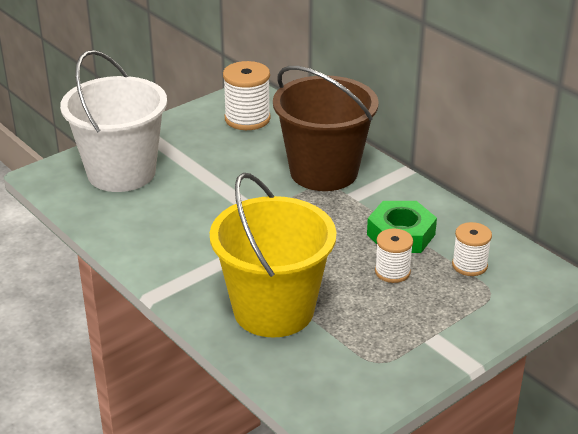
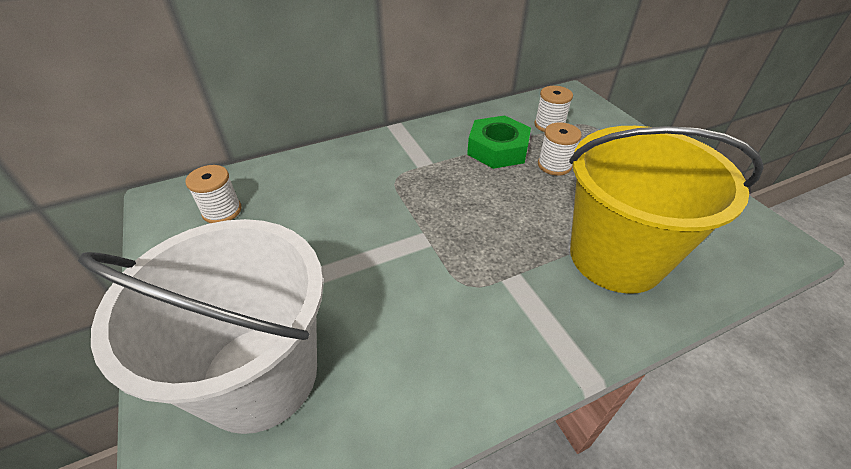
camera: 75 degrees left, 10 degrees up
(247, 119) = (222, 211): white spool -> white spool, size x0.63
(324, 172) = (372, 174): brown bucket -> none

